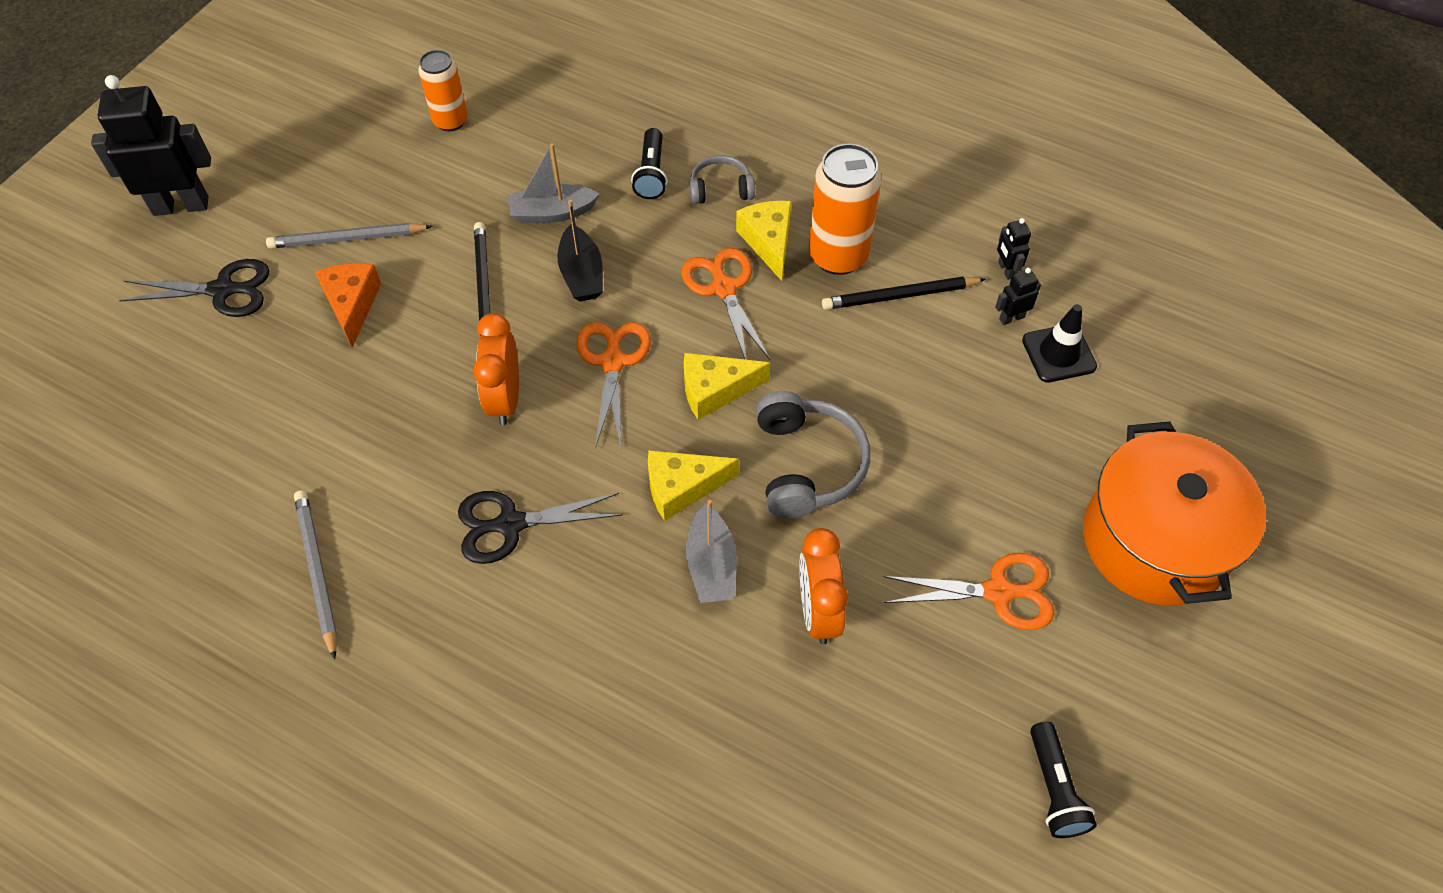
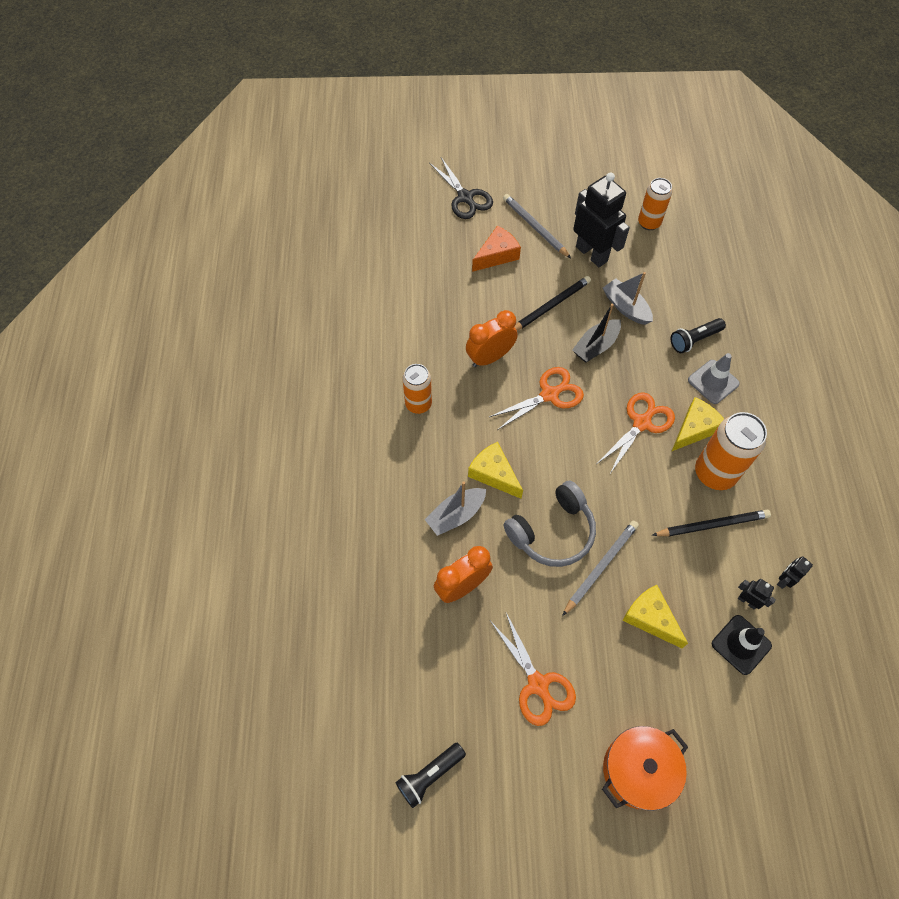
camera: 60 degrees right, 5 degrees up
(181, 205) = (501, 148): black robot -> black robot (591, 254)
(317, 572) = (340, 337): grey pencil -> grey pencil (600, 567)
(510, 524) = (418, 404): black scissors -> orange can
(715, 390) = (568, 456): yellow cheese -> yellow cheese (650, 618)
(720, 189) = (713, 382): grey headphones -> grey traffic cone
(900, 296) = (712, 524): black pencil -> black pencil turned 120 degrees clockwise
(1155, 541) = (638, 770): orange pot -> orange pot, size x0.66

